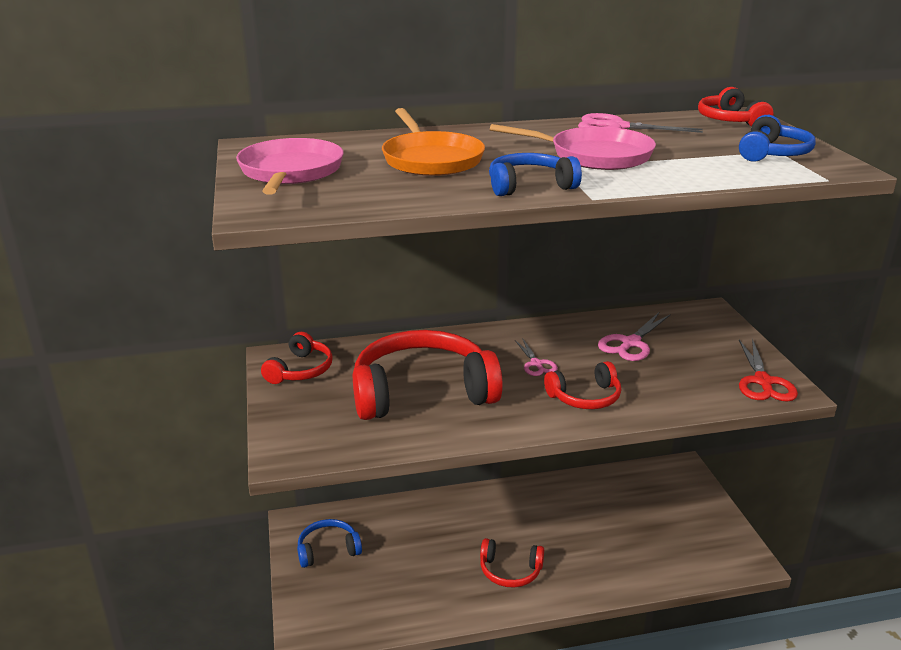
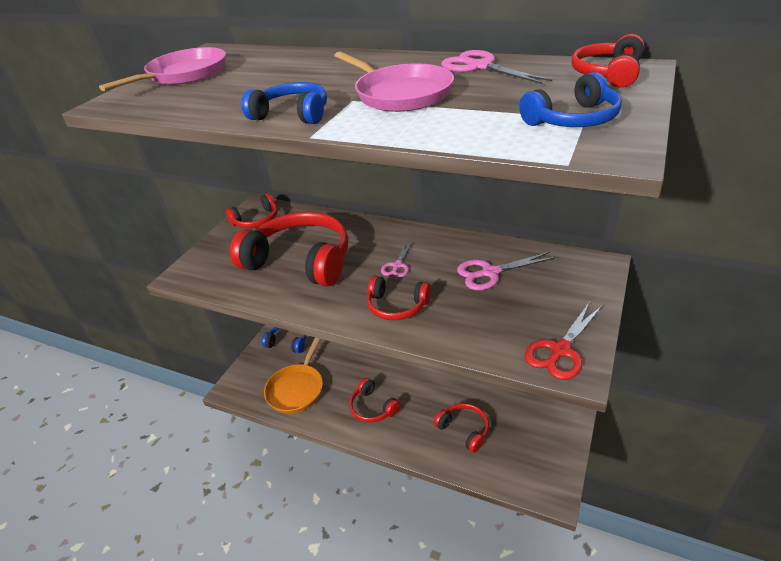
camera: 40 degrees right, 10 degrees up
(431, 159) = (280, 78): orange pan -> orange pan (296, 389)
(623, 547) = (464, 430): none -> red headphones

